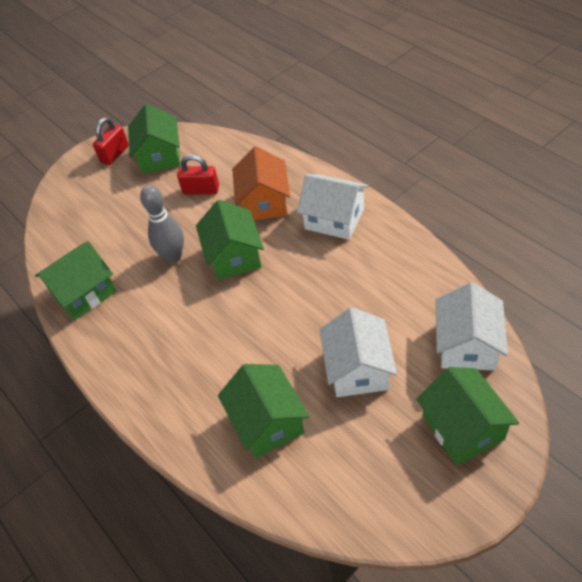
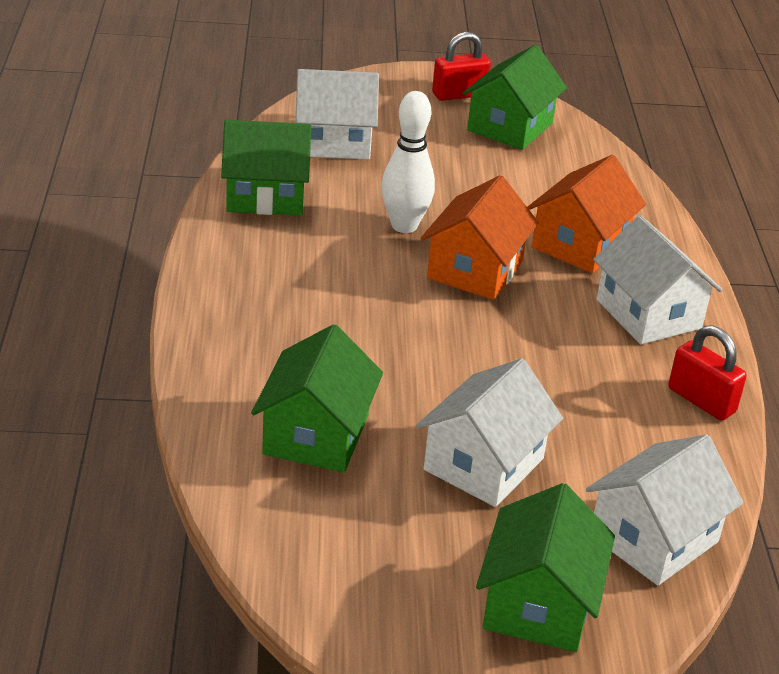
camera: 30 degrees right, 15 degrees down
(83, 231) = (334, 141): none -> white house
(173, 256) = (404, 226): grey bowling pin -> white bowling pin
(201, 190) = (517, 187): red padlock -> red padlock (701, 400)
(234, 256) = (475, 270): green house -> orange house

